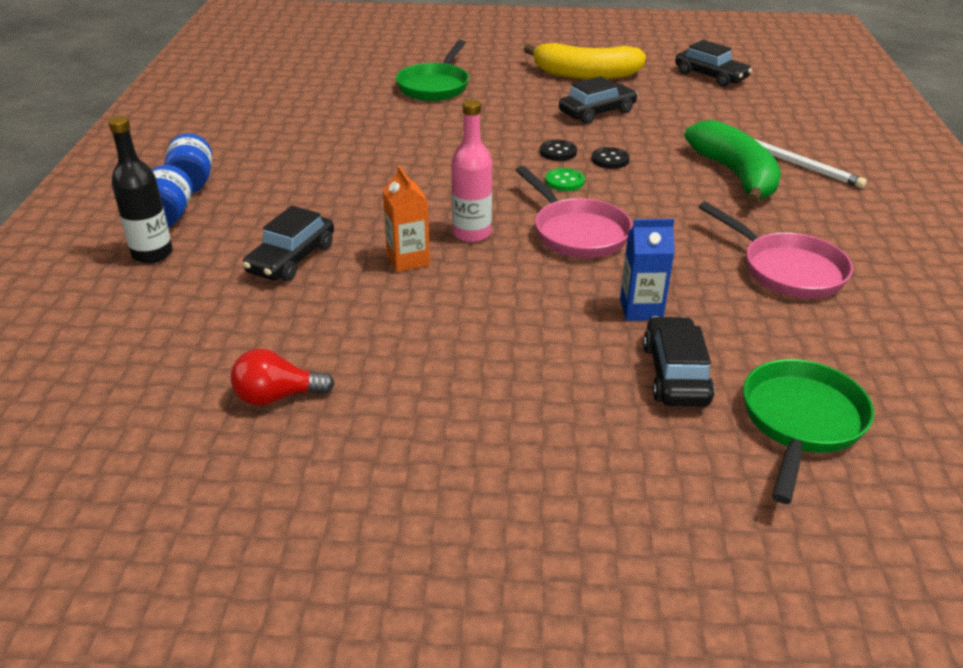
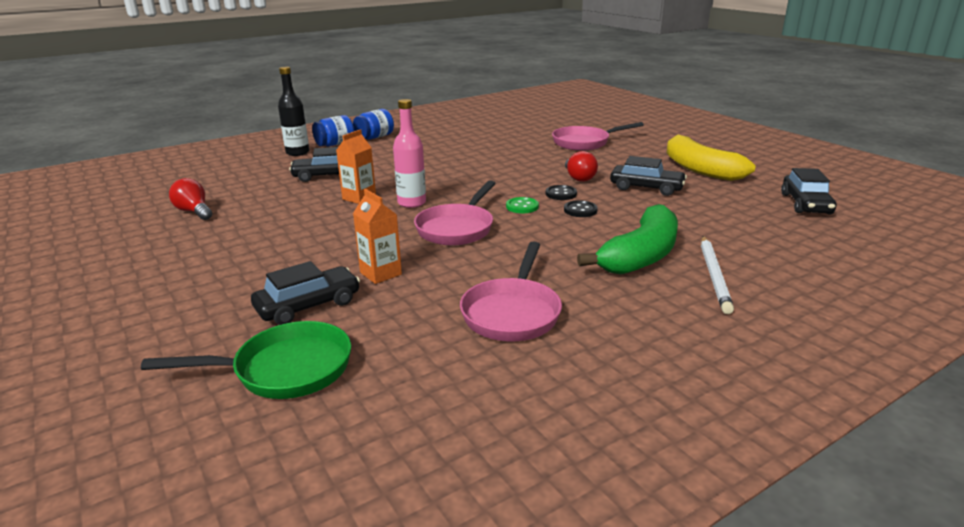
camera: 55 degrees right, 10 degrees down
(435, 86) = (584, 143): green pan -> pink pan
(529, 128) = (579, 178): none -> red light bulb
(641, 309) = (380, 273): blue carton -> orange carton

